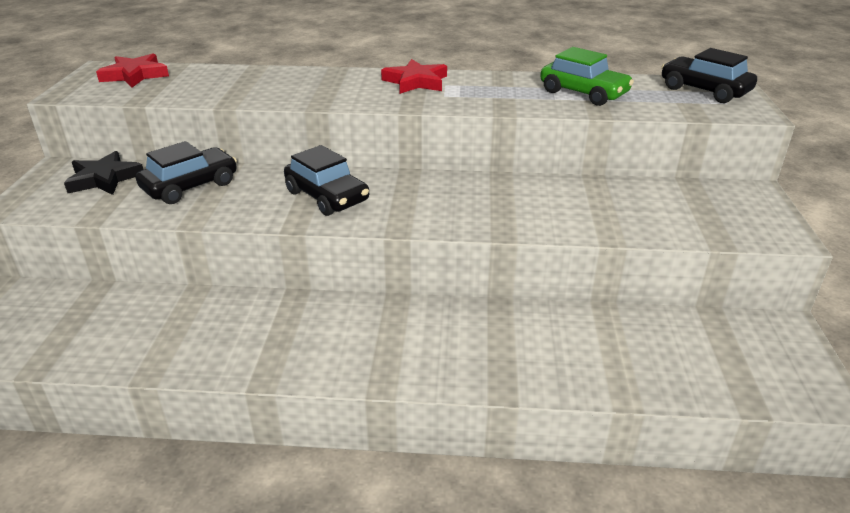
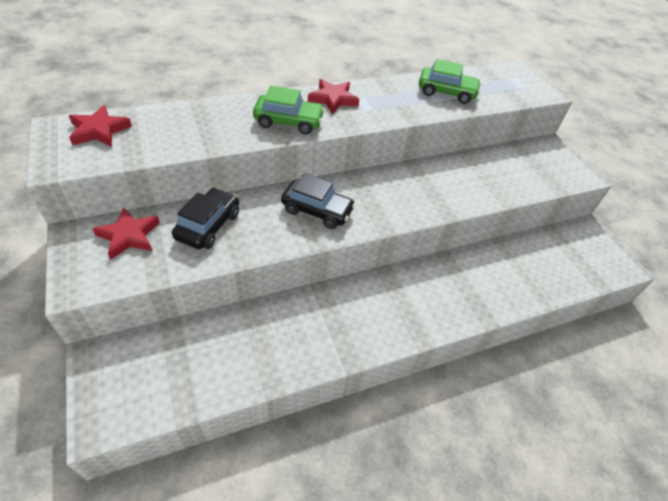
camera: 30 degrees left, 15 degrees up
(104, 179) = (129, 236): black star -> red star
(338, 93) = (288, 122): none -> green car
(704, 90) = (509, 77): black car -> none

